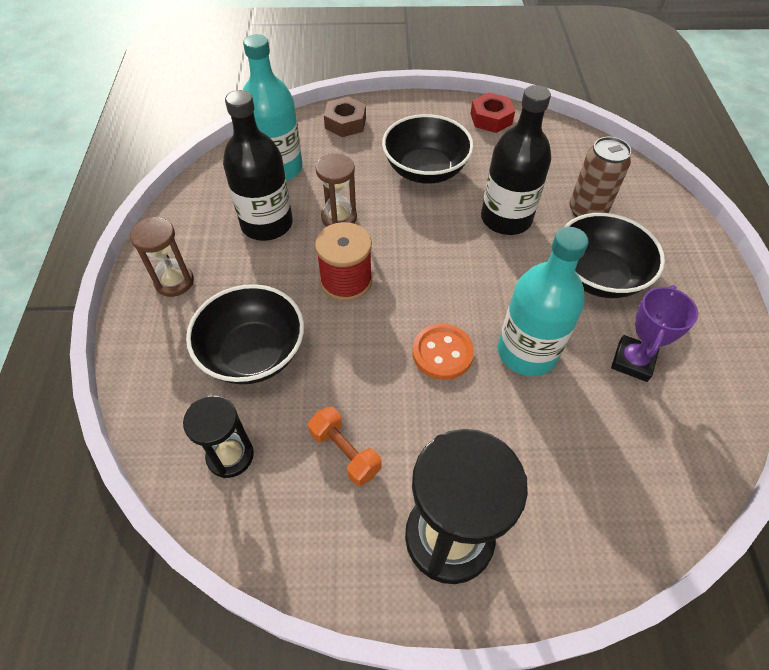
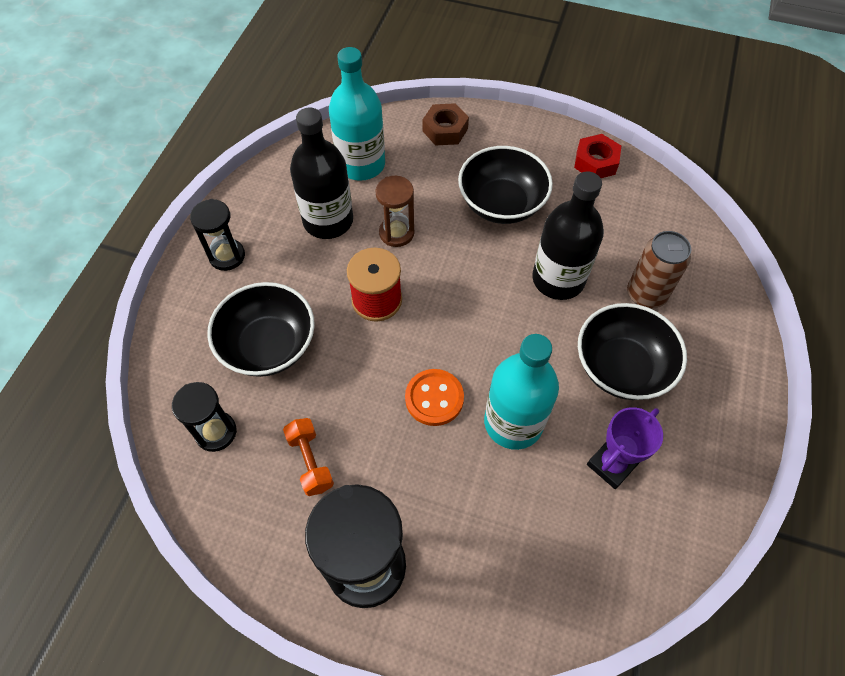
camera: 20 degrees right, 5 degrees up
(174, 282) = (227, 256): brown hourglass -> black hourglass

